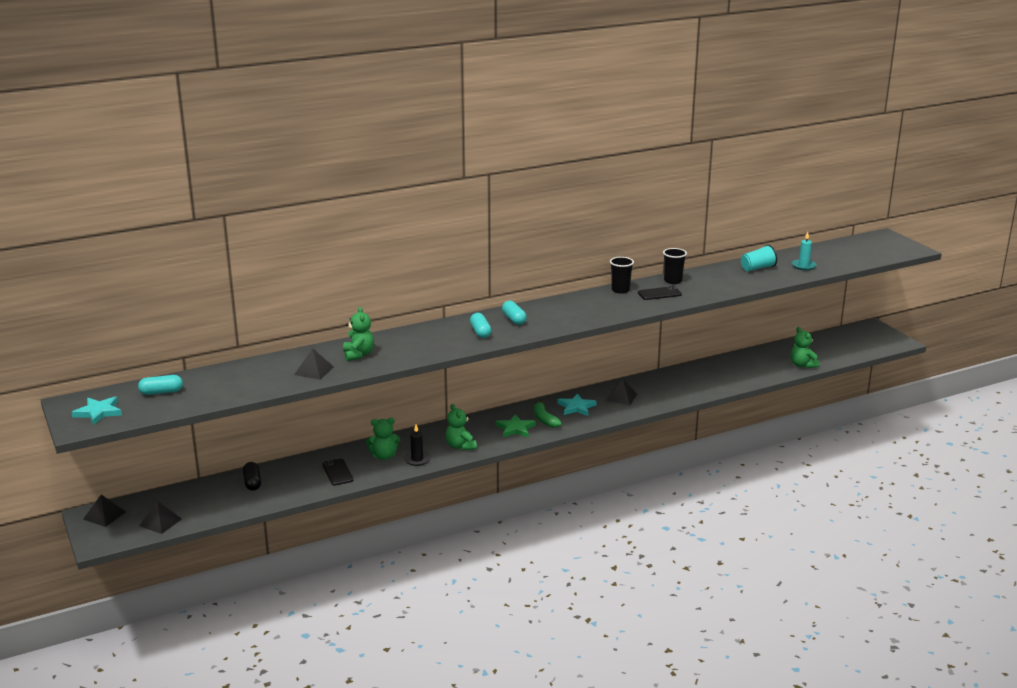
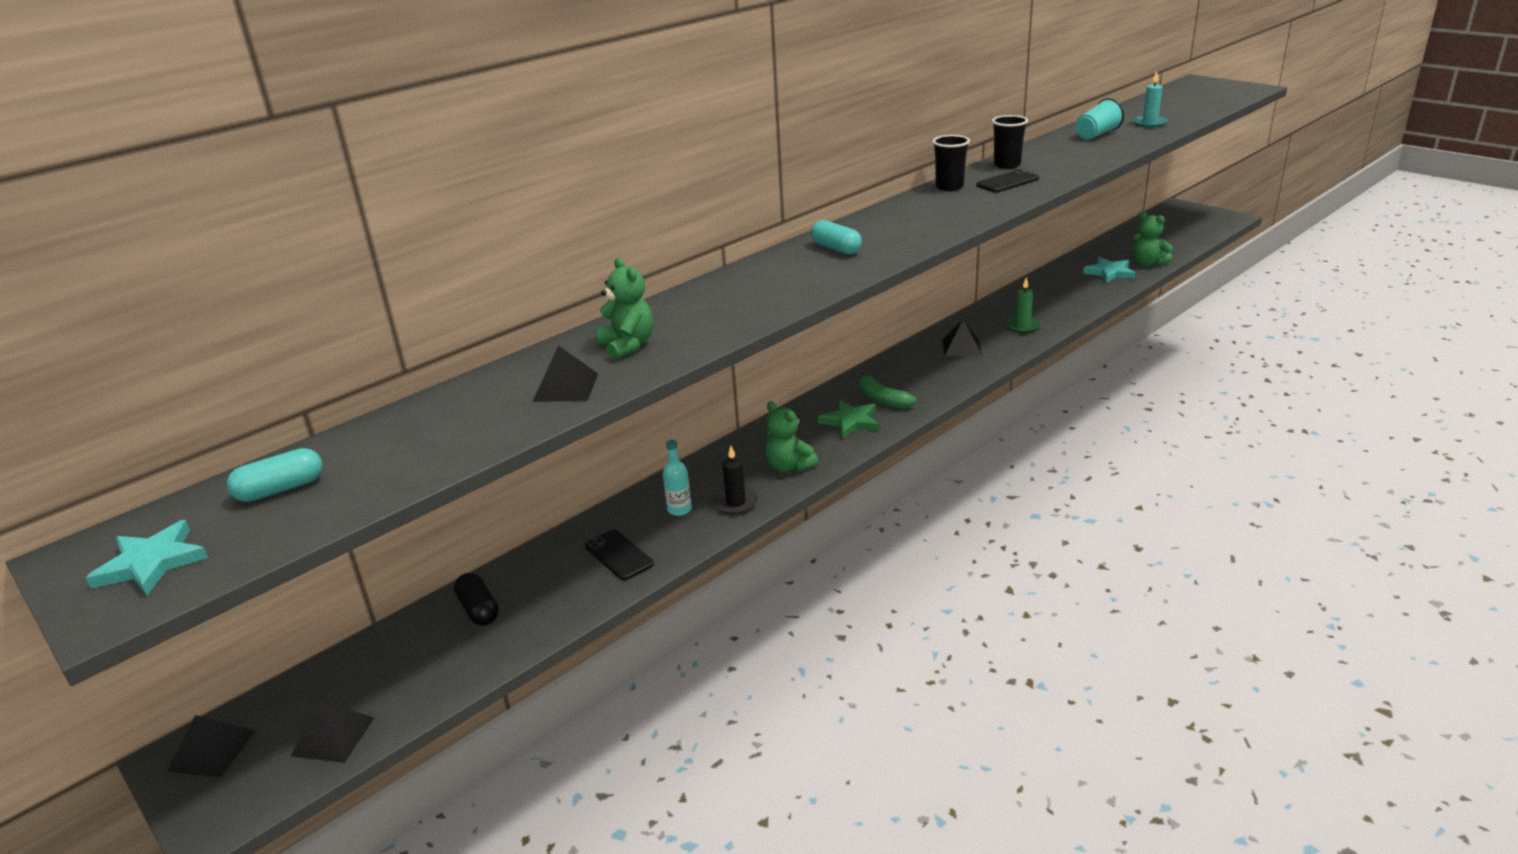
camera: 15 degrees left, 5 degrees up
(384, 456) = (679, 509): green teddy bear -> turquoise bottle
(480, 332) = (801, 275): turquoise capsule -> none
(576, 407) = (912, 373): turquoise star -> turquoise star (1110, 272)
(673, 392) = (1022, 326): none -> green candle

